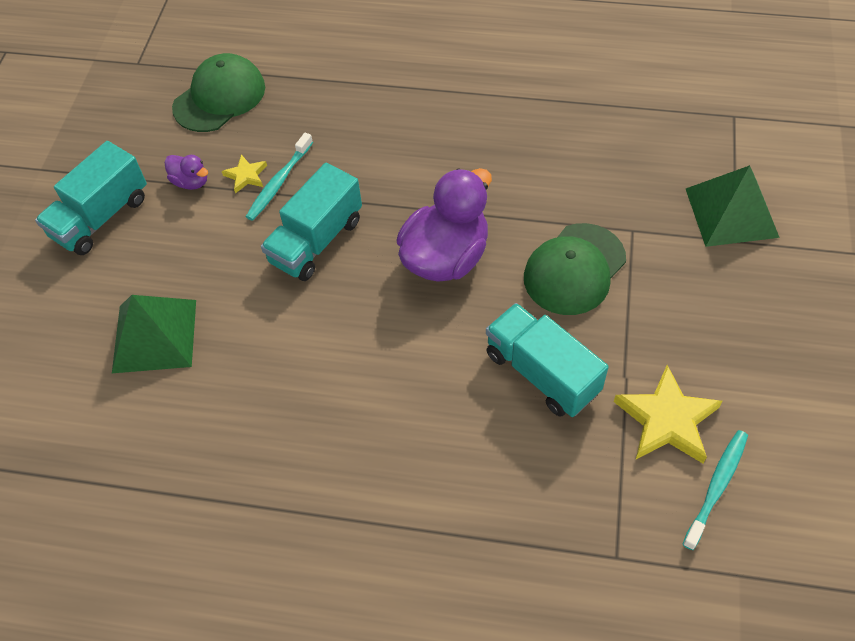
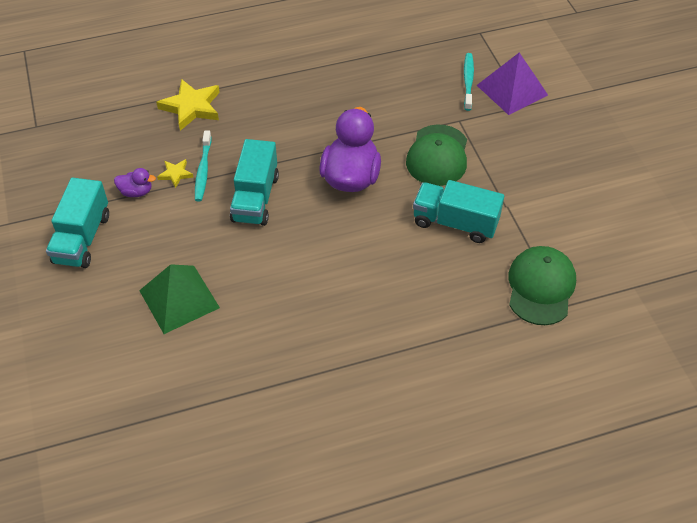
camera: 30 degrees left, 5 degrees down
(219, 97) = (119, 129): green cap -> green cap (541, 287)
(666, 420) = (544, 221): yellow star -> yellow star (191, 107)
(716, 487) = (594, 246): turquoise toothbrush -> turquoise toothbrush (468, 81)
(731, 212) = (512, 90): green pyramid -> purple pyramid

